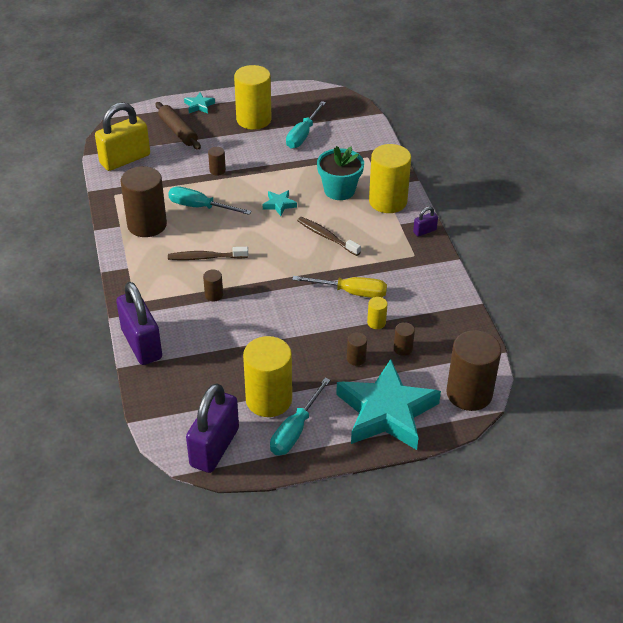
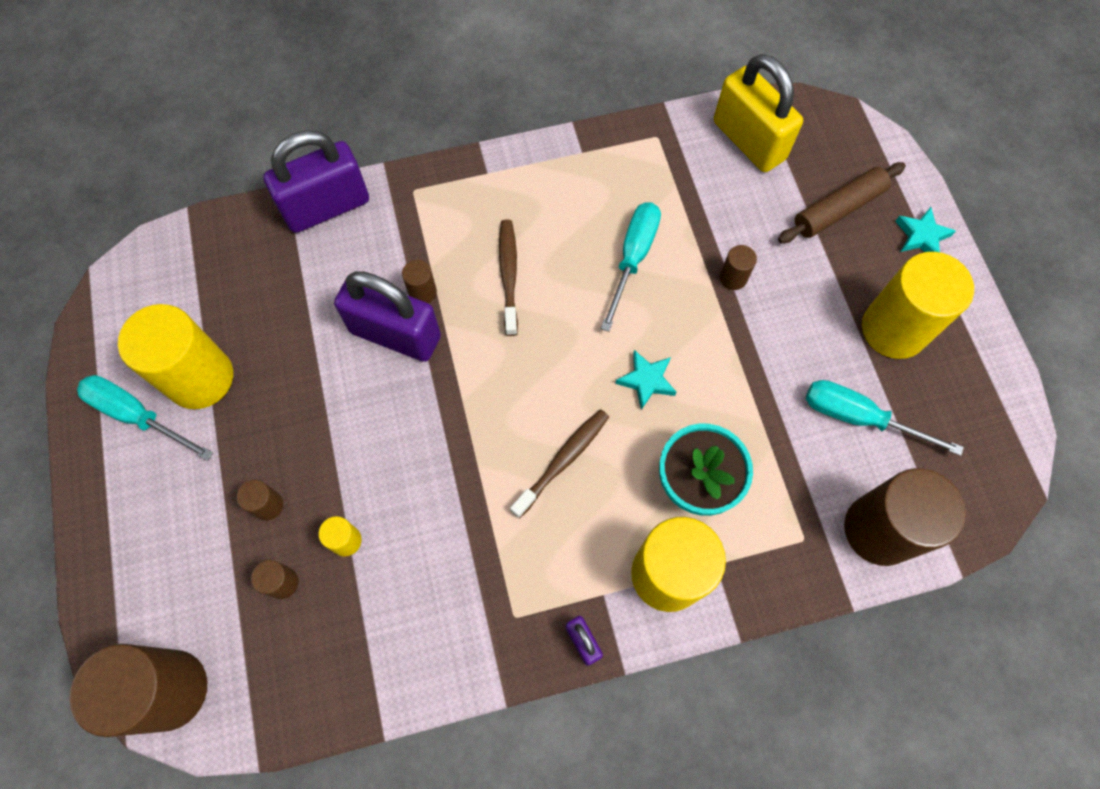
camera: 90 degrees right, 25 degrees up
(147, 225) = (585, 188): brown cylinder -> brown cylinder (879, 530)
(214, 447) = (125, 312): purple padlock -> purple padlock (395, 334)
(351, 292) = (420, 500): yellow screwdriver -> none
(386, 412) = (152, 549): turquoise star -> none

